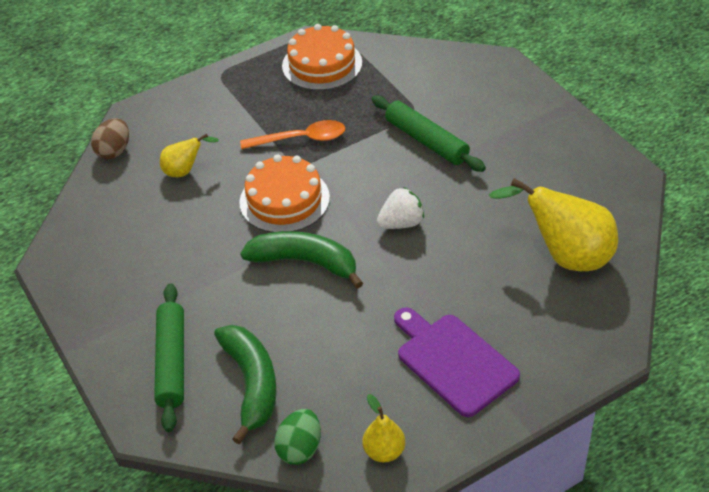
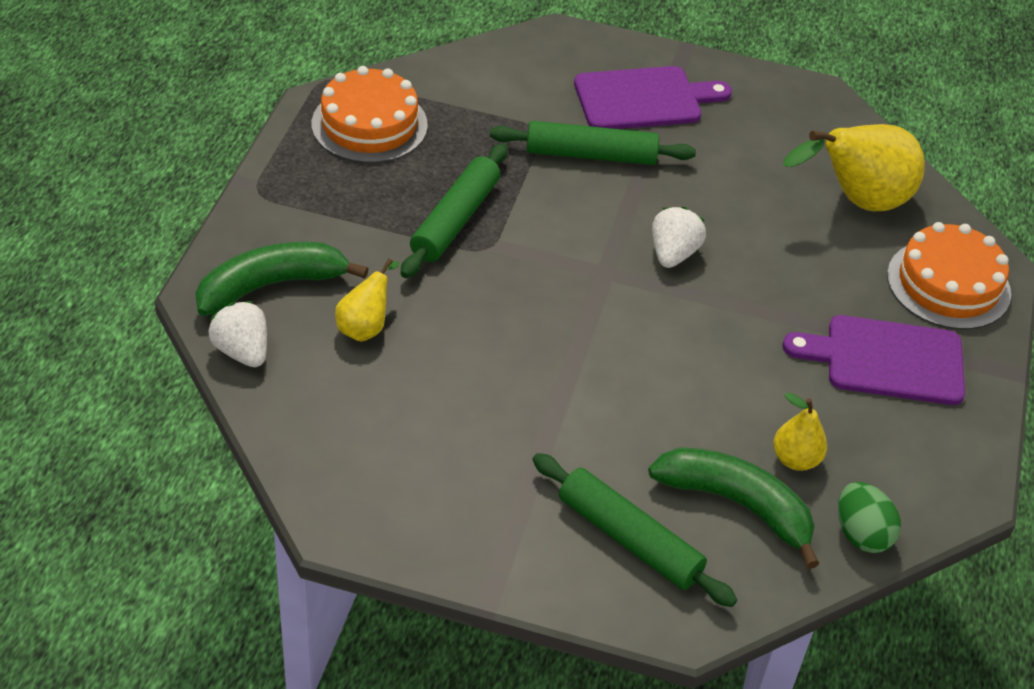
camera: 50 degrees left, 0 degrees up
(114, 151) = (242, 351): brown egg -> white strawberry
(284, 200) = (523, 296): orange cake -> orange cake (948, 284)
(301, 139) = (455, 220): orange spoon -> green rolling pin
(305, 262) = (630, 349): green banana -> green banana (271, 286)
(384, 451) = (934, 483): yellow pear -> yellow pear (795, 459)
(503, 123) = (643, 99): none -> purple cutting board

